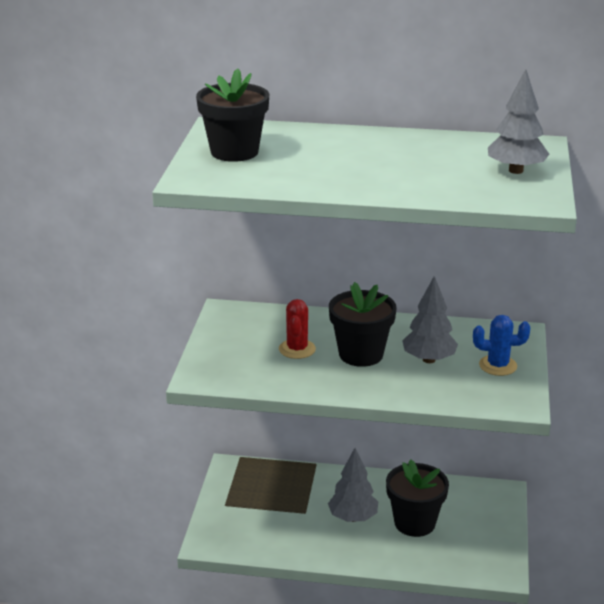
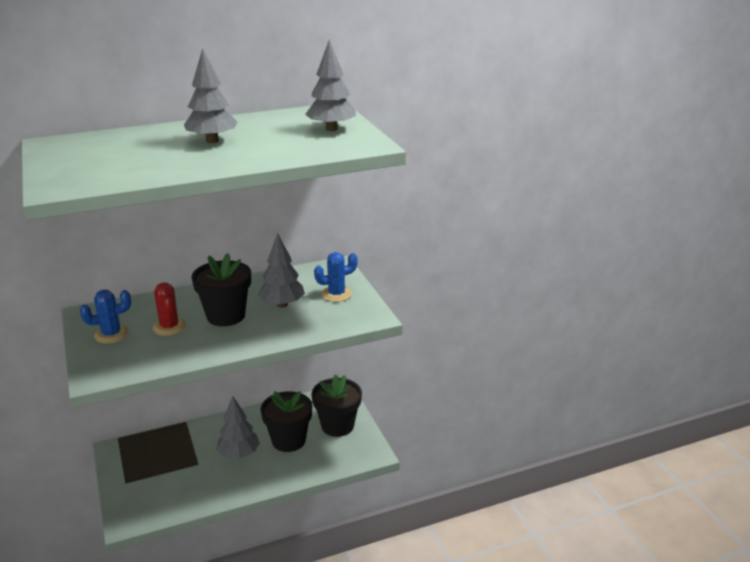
camera: 30 degrees left, 0 degrees up
(234, 152) = (80, 159): black flower pot -> black flower pot (337, 425)
(237, 340) = (111, 334): none -> blue cactus
(375, 158) = (212, 141): none -> grey tree

